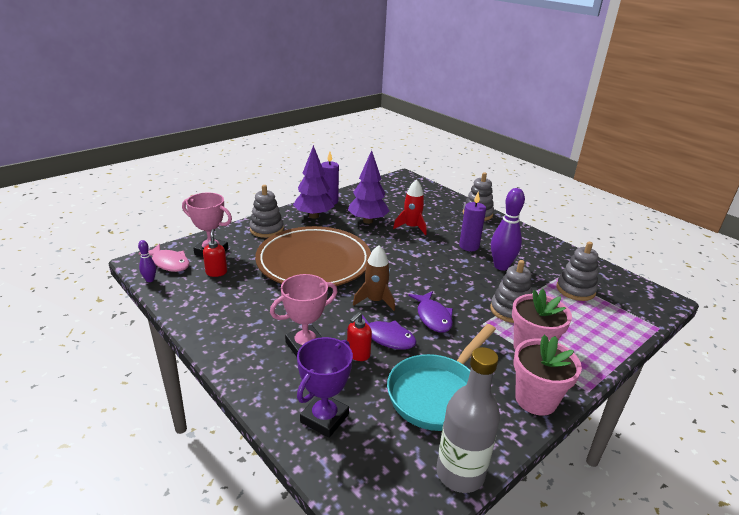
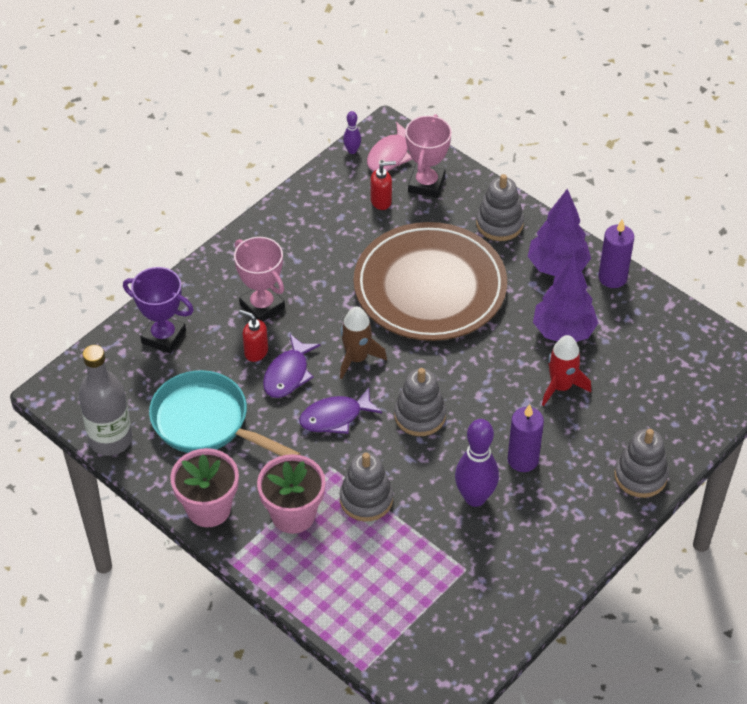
camera: 85 degrees right, 20 degrees up
(575, 290) = (434, 584): grey stacking toy -> grey stacking toy (420, 415)

